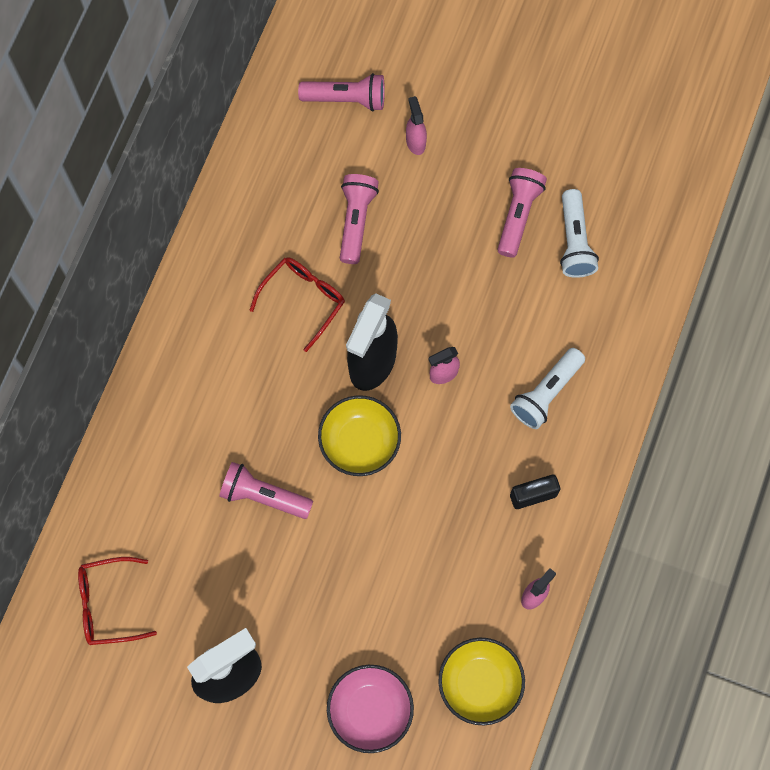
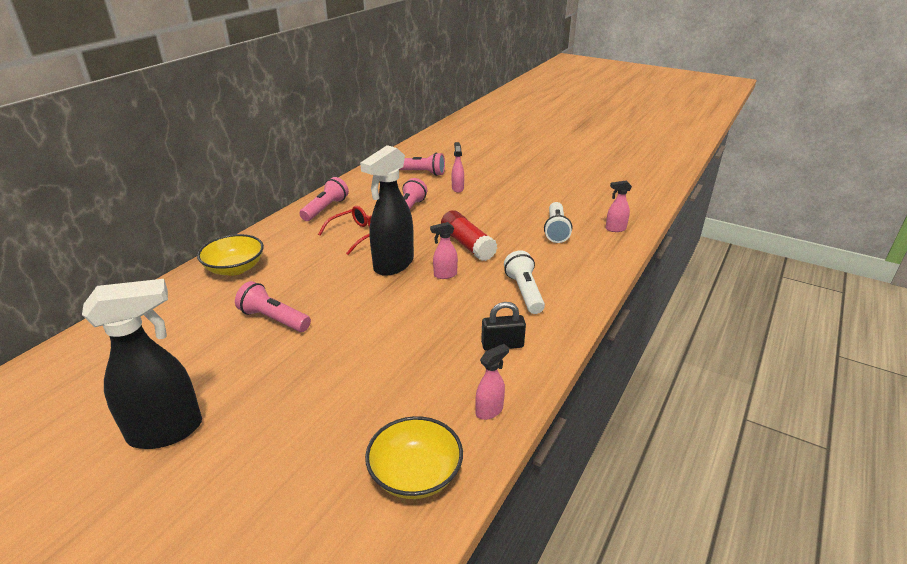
camera: 10 degrees right, 40 degrees down
(109, 604) = (99, 366): red glasses -> none
(360, 442) = (366, 300): yellow bowl -> yellow bowl (235, 268)
(370, 710) = (288, 481): pink bowl -> none
(459, 299) = (467, 245): none -> red glue stick
(518, 215) = (518, 217): pink flashlight -> pink flashlight (325, 209)
(546, 393) = (524, 292): white flashlight -> white flashlight turned 120 degrees clockwise
(655, 224) = (615, 229): none -> pink spray bottle

